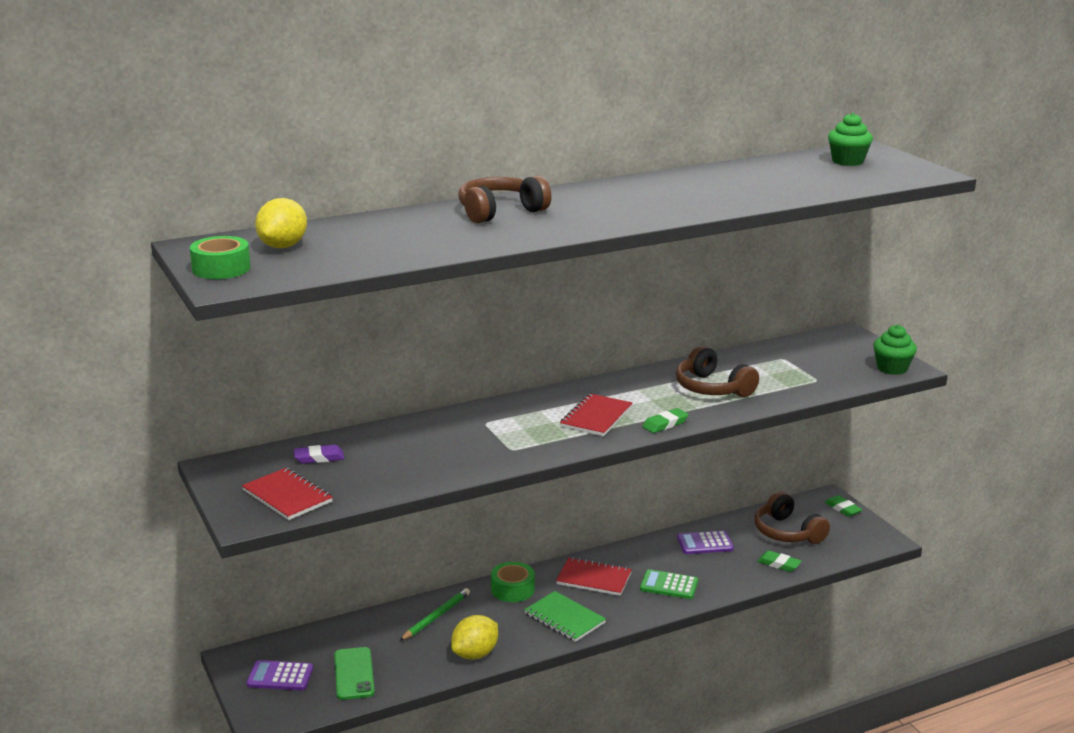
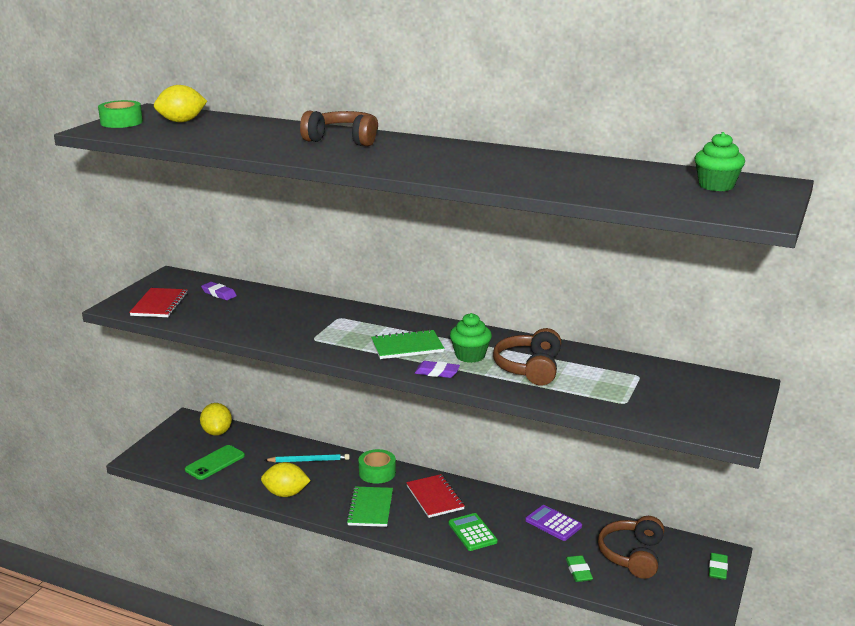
camera: 50 degrees right, 0 degrees up
(280, 676) = (185, 441): purple calculator -> none
(294, 649) = (217, 432): none -> yellow lemon
(436, 617) = (309, 460): green pencil -> turquoise pencil
(596, 417) = (407, 347): red notebook -> green notebook
(665, 424) = (437, 372): green eraser -> purple eraser
(892, 368) = (716, 427): green cupcake -> green cupcake (470, 356)

